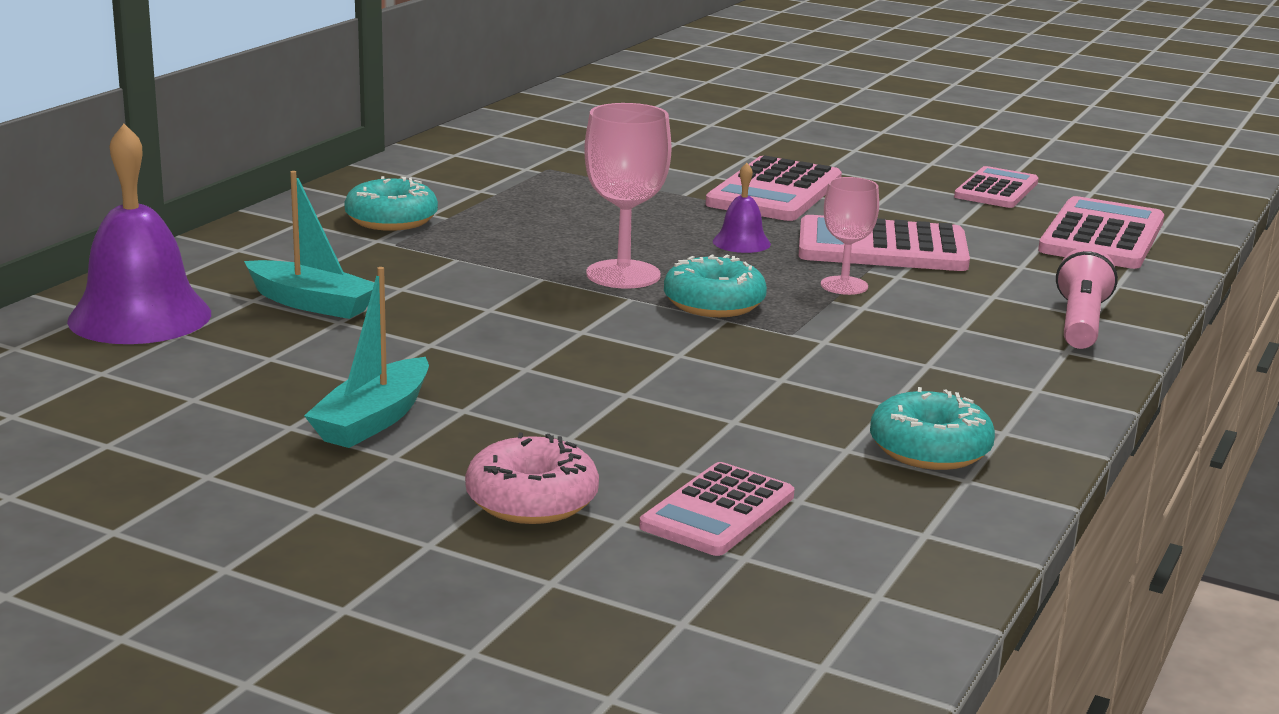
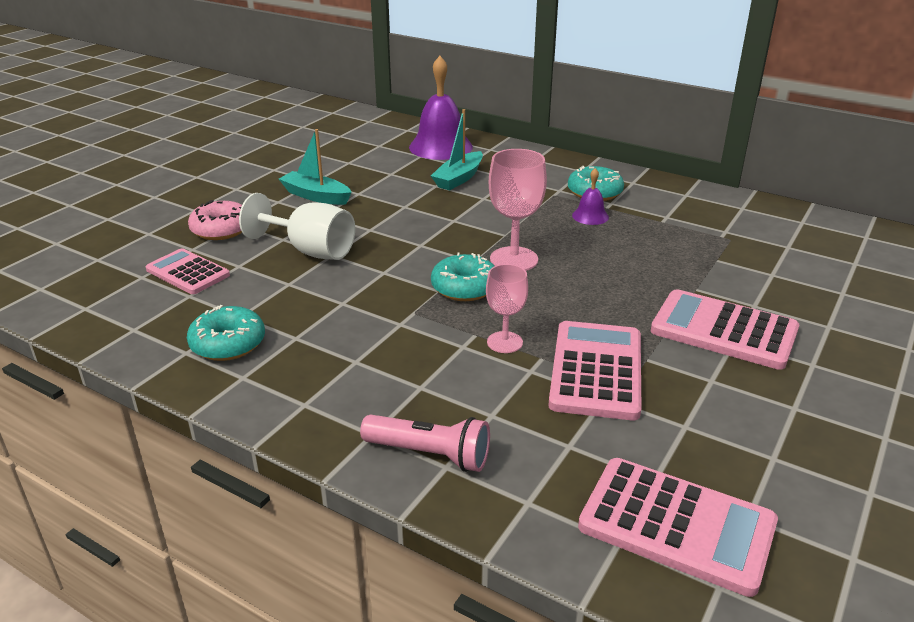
camera: 95 degrees right, 10 degrees up
(614, 410) = (311, 251): none -> white goblet
(741, 242) = (590, 306): purple bell -> purple bell (590, 216)
(996, 190) = (810, 471): pink calculator -> none

